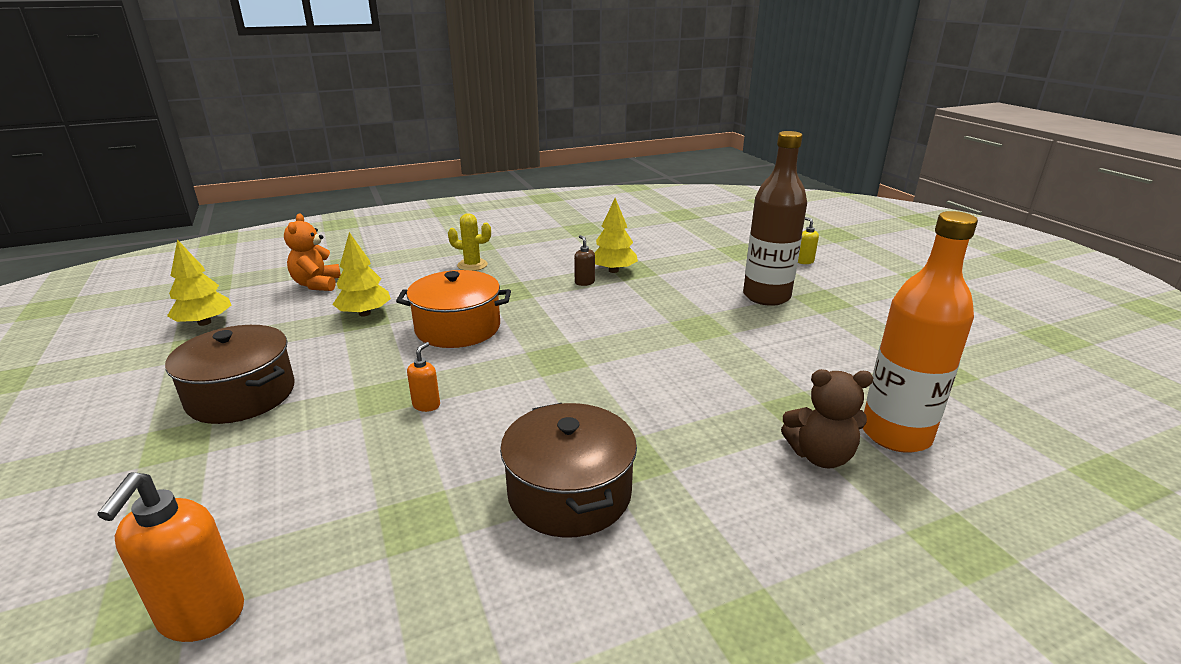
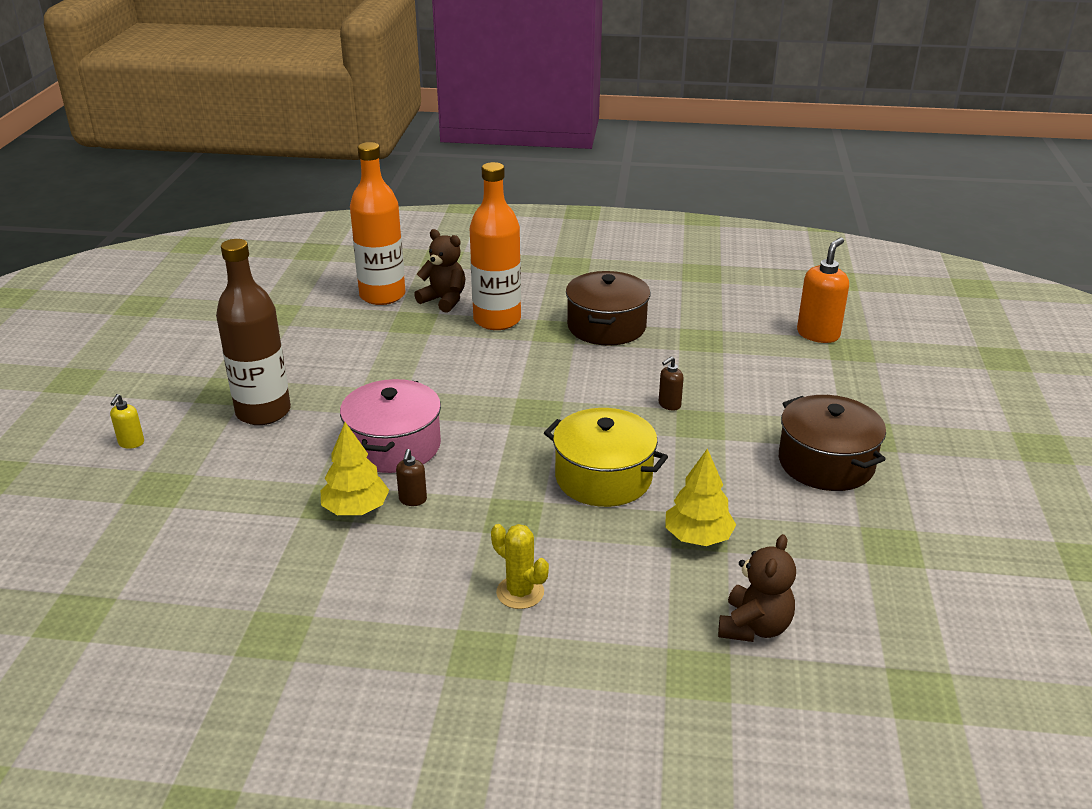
camera: 150 degrees left, 5 degrees up
(204, 322) = (897, 590): yellow tree -> none
(317, 284) = (754, 627): orange teddy bear -> brown teddy bear
(426, 405) = (669, 405): orange soap dispenser -> brown soap dispenser
(458, 328) = (603, 477): orange pot -> yellow pot
(640, 304) = (394, 446): none -> pink pot
(716, 449) = (497, 320): none -> orange bottle

